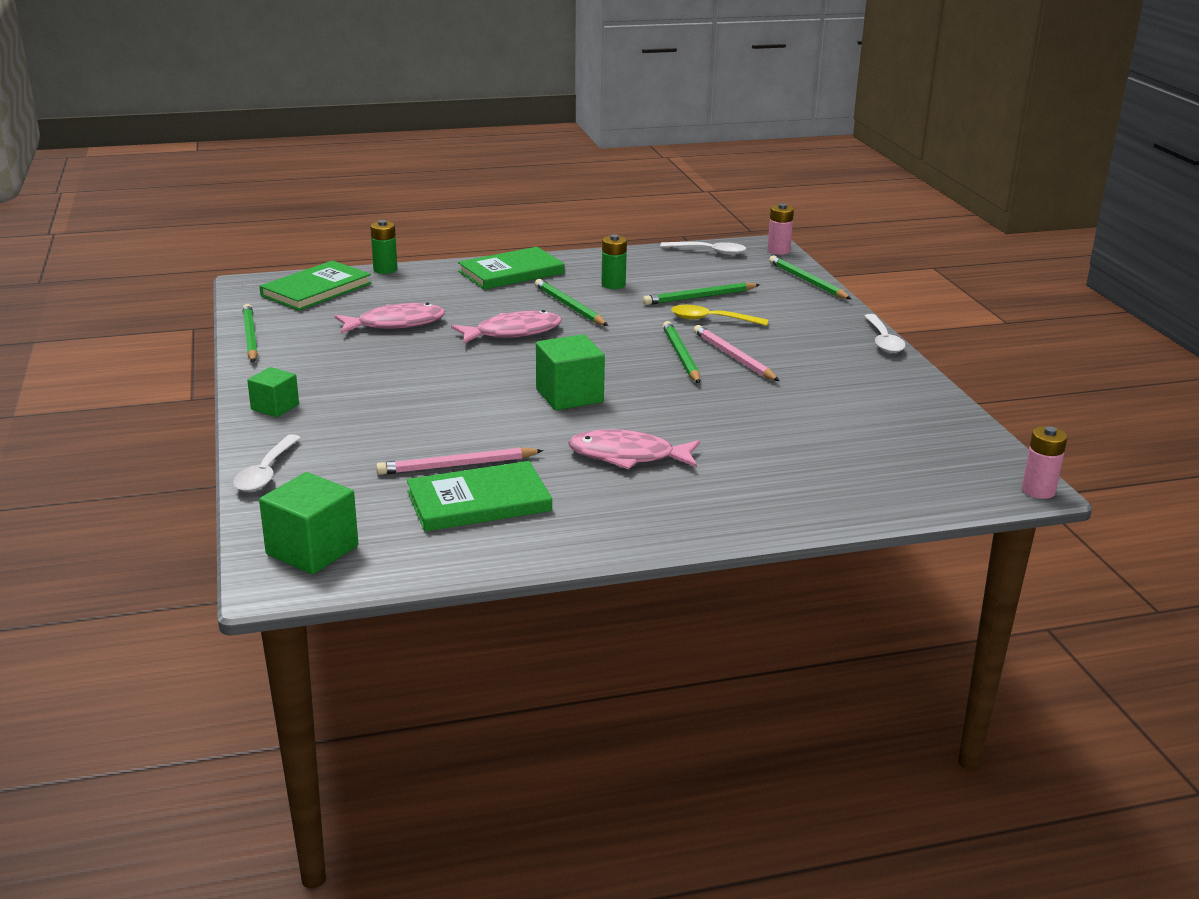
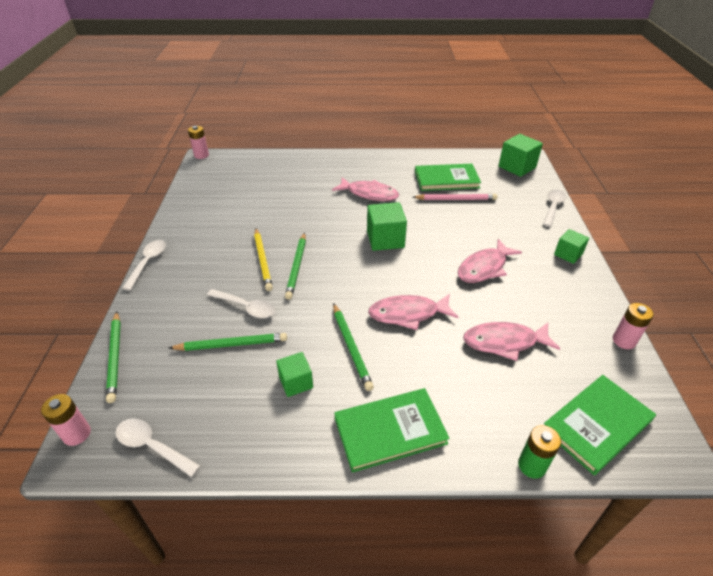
camera: 165 degrees left, 15 degrees up
(250, 337) = (624, 341): green pencil -> pink battery
(412, 380) = (484, 268): none -> pink fish
(613, 285) = (296, 382): green battery -> green cube
(711, 320) = (246, 307): yellow spoon -> white spoon
(734, 357) = (262, 260): pink pencil -> yellow pencil

